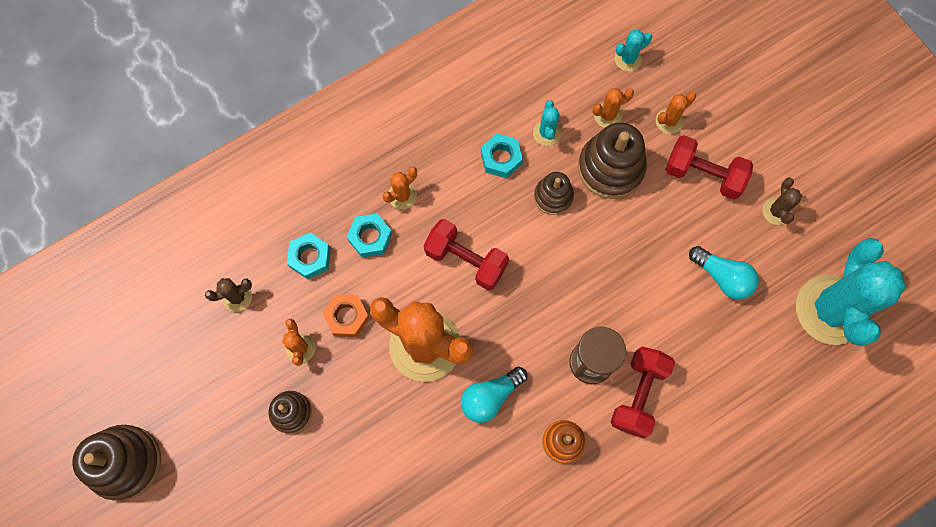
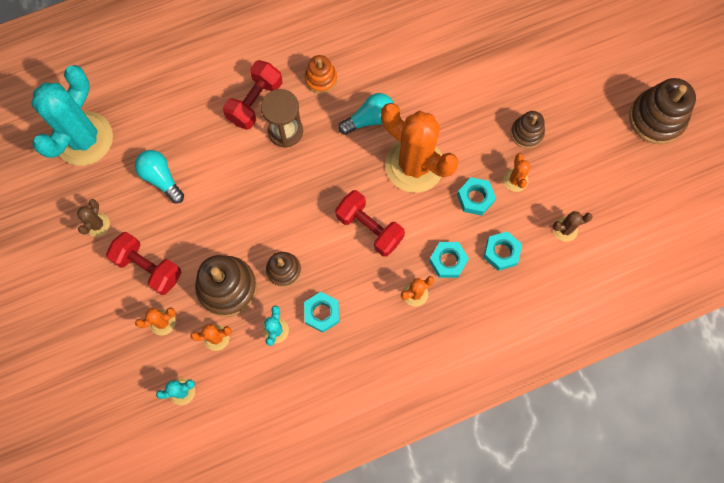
camera: 170 degrees left, 0 degrees up
(347, 317) = (475, 198): orange nut -> turquoise nut

